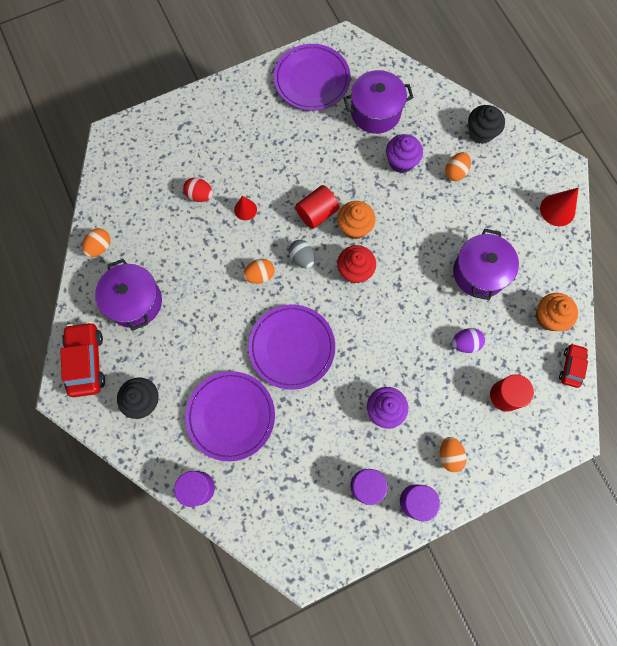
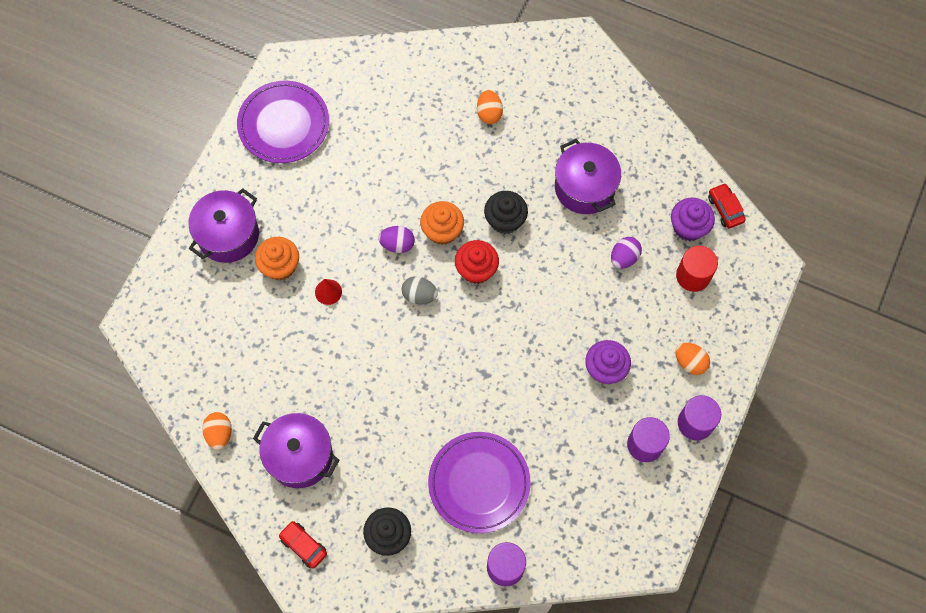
camera: 40 degrees left, 5 degrees down
(86, 361) = (303, 545): red car -> red car, size x0.58
(200, 195) = (273, 312): red egg -> none
(260, 275) = (395, 340): orange egg -> none
(292, 347) = (480, 381): purple plate -> none
(317, 213) = (397, 244): red cylinder -> purple egg
(375, 112) = (370, 111): purple pot -> purple pot (228, 235)
(401, 161) = (433, 140): purple cupcake -> purple cupcake (688, 227)
(481, 132) = (481, 60): black cupcake -> black cupcake (505, 220)
(549, 317) = (673, 181): orange cupcake -> orange cupcake (280, 266)
(557, 210) = (604, 81): red cone -> none

